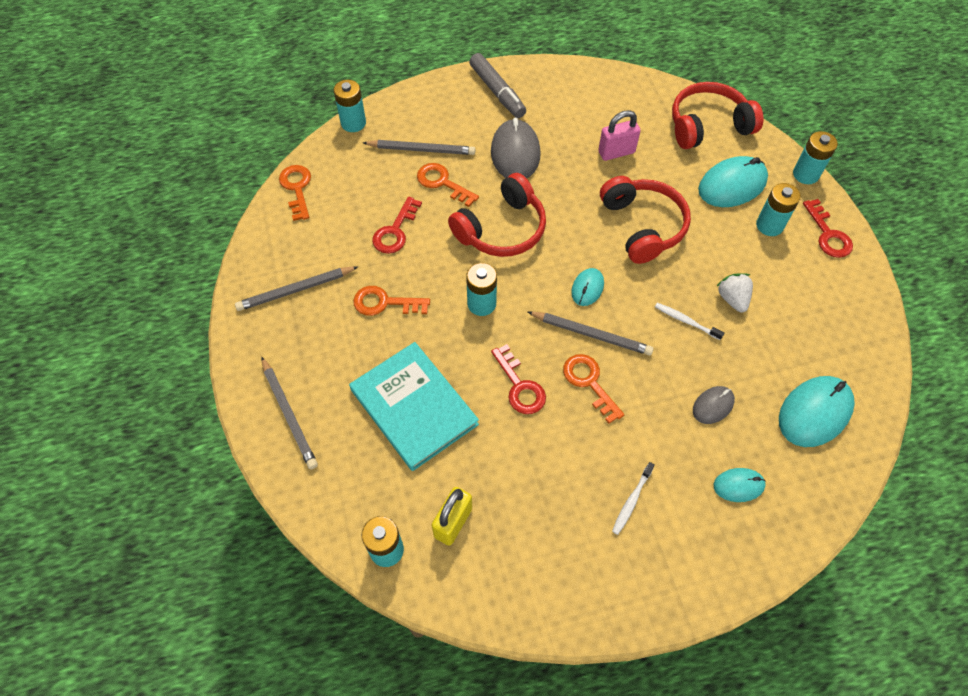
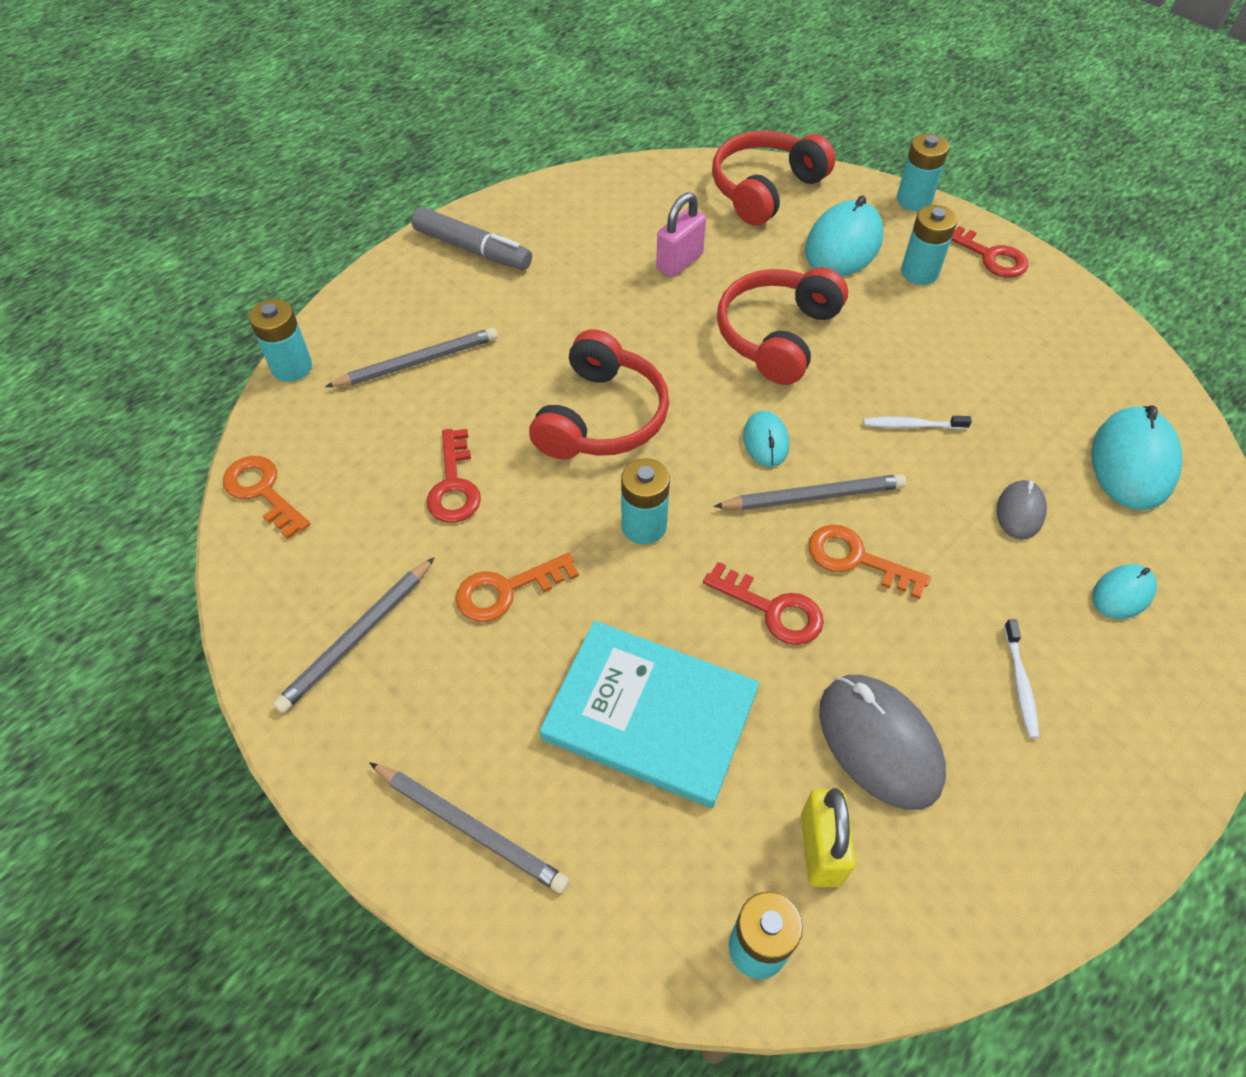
camera: 30 degrees left, 5 degrees down
(442, 183) = (478, 393): orange key -> none
(515, 153) = (551, 314): grey mouse -> grey mouse (879, 742)
(643, 226) = (776, 335): red headphones -> red headphones turned 105 degrees counterclockwise
(732, 299) = (944, 374): white strawberry -> none

